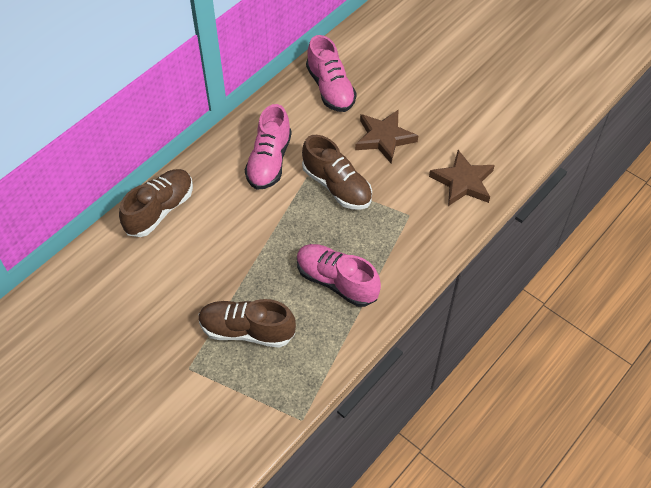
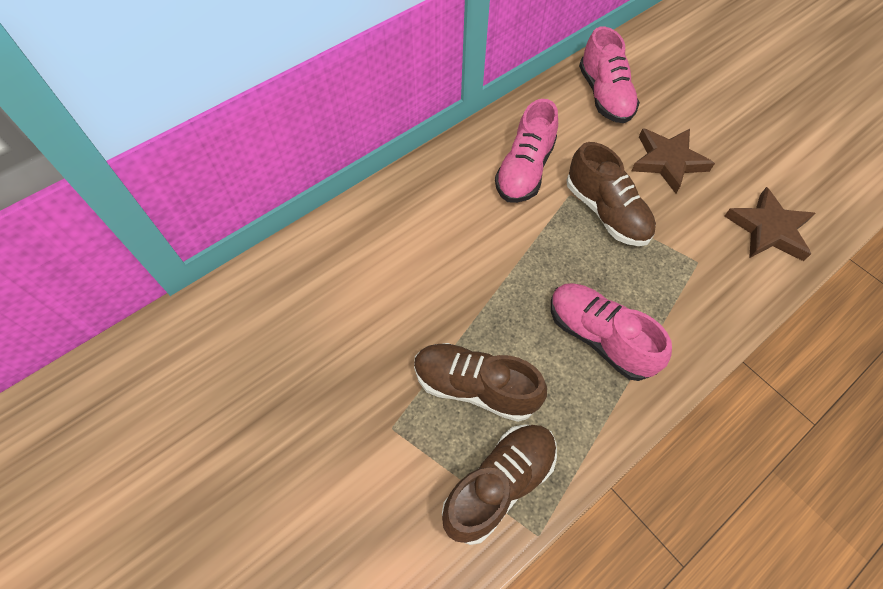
camera: 10 degrees right, 5 degrees up
(160, 210) = (385, 211): brown shoe -> brown shoe (499, 484)

